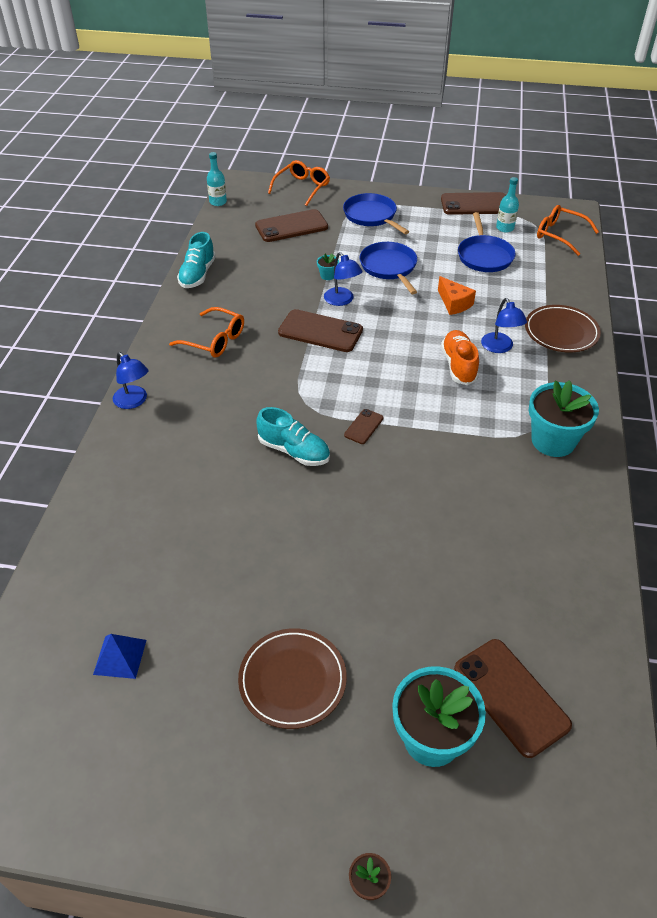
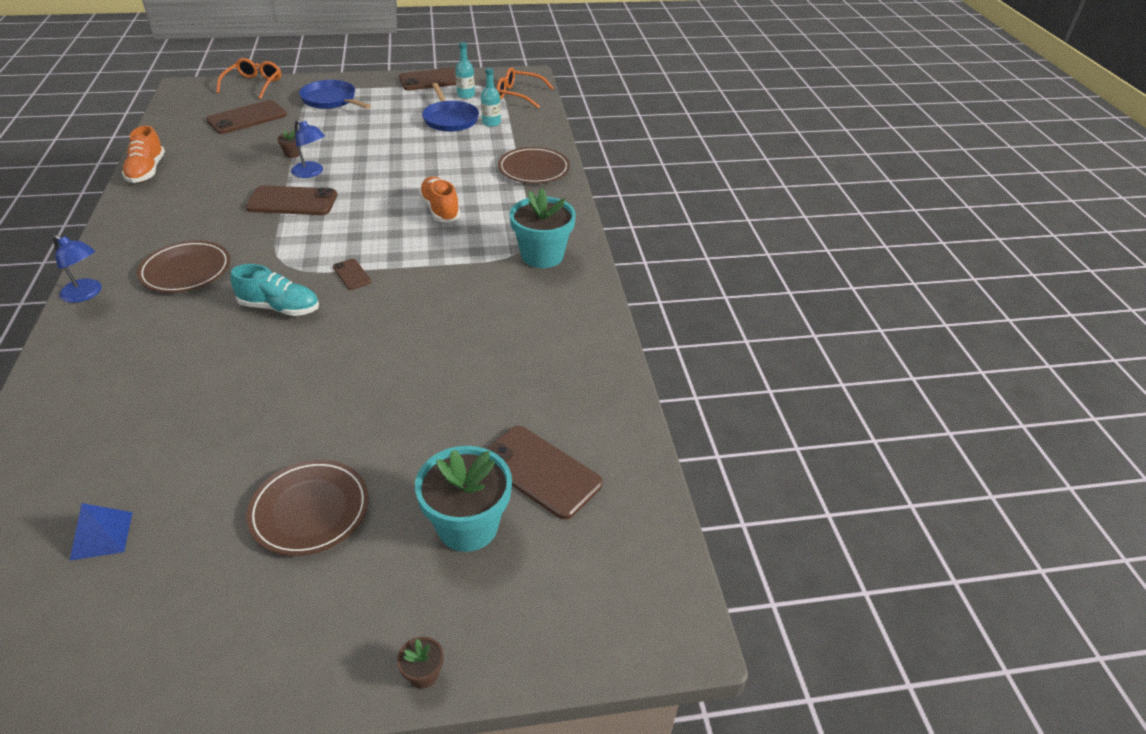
camera: 20 degrees left, 5 degrees down
(197, 275) = (147, 171): turquoise shoe -> orange shoe
(215, 340) = (176, 225): orange glasses -> none
(218, 202) = (161, 106): turquoise bottle -> turquoise bottle (491, 123)
(218, 392) = (186, 270): none -> brown plate
(327, 275) = (293, 154): turquoise flower pot -> brown flower pot
(363, 426) = (351, 274): brown phone -> brown phone turned 45 degrees counterclockwise
(389, 267) = (356, 139): blue pan -> none
(454, 303) = (427, 160): orange cheese -> none
(500, 347) = (478, 189): blue lamp -> none

